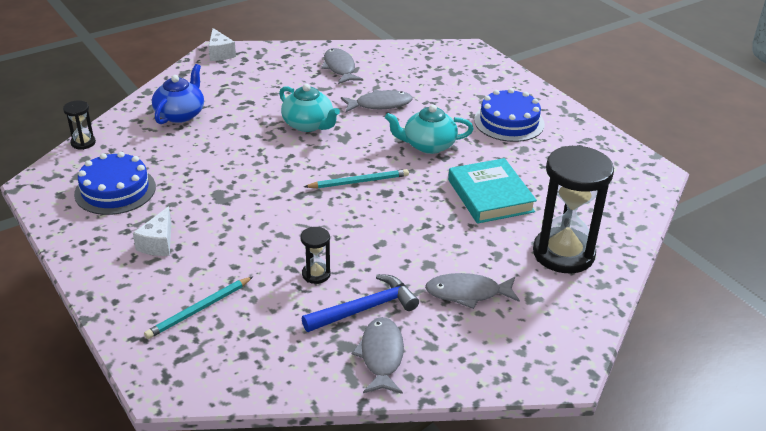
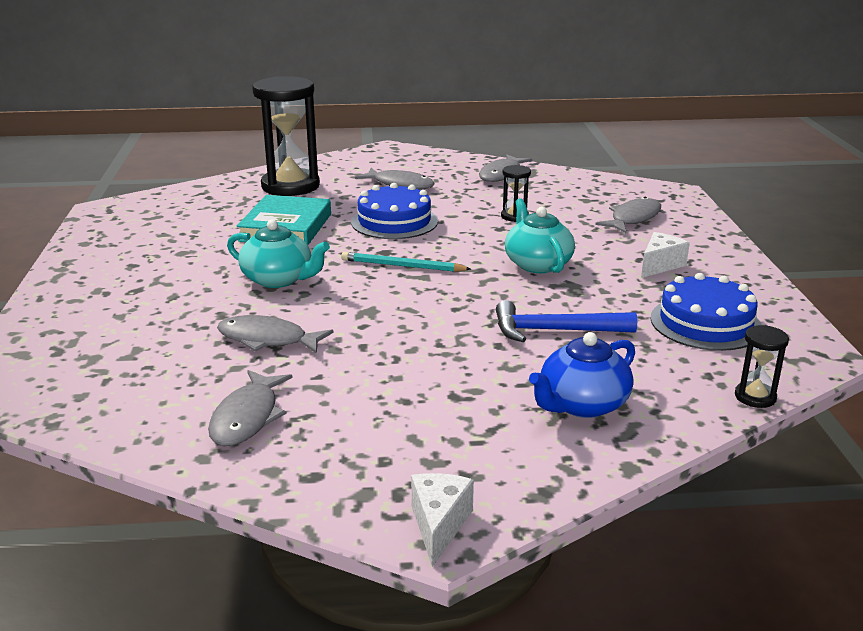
camera: 150 degrees left, 10 degrees down
(199, 310) = (633, 218): turquoise pencil -> grey fish
(308, 124) = (397, 338): turquoise teapot -> turquoise teapot (537, 264)
(365, 308) = (491, 193): blue hammer -> blue hammer (555, 331)
(509, 122) = (146, 279): blue cake -> blue cake (394, 221)

